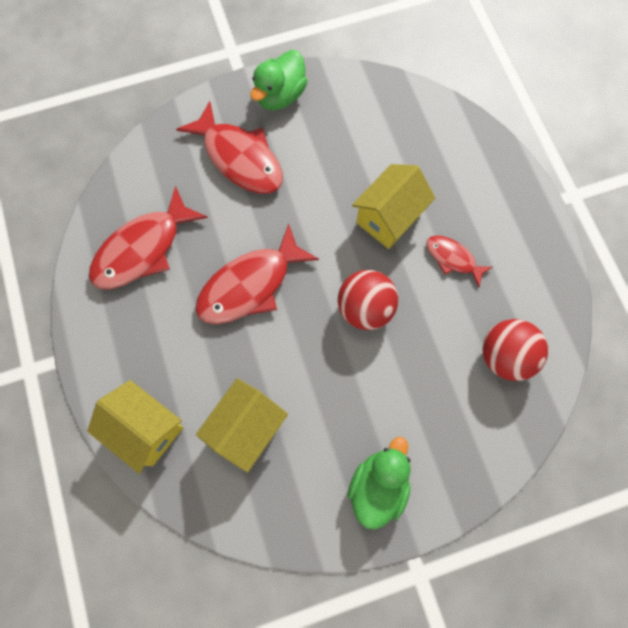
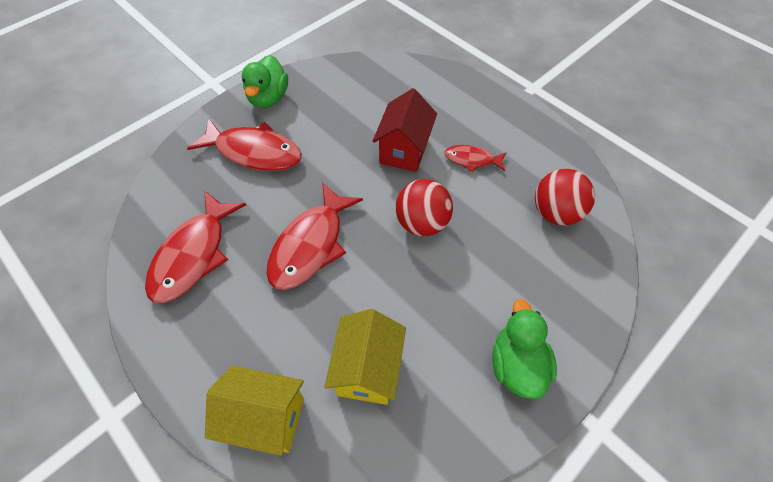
camera: 25 degrees left, 15 degrees down
(388, 218) = (404, 150): yellow house -> red house

